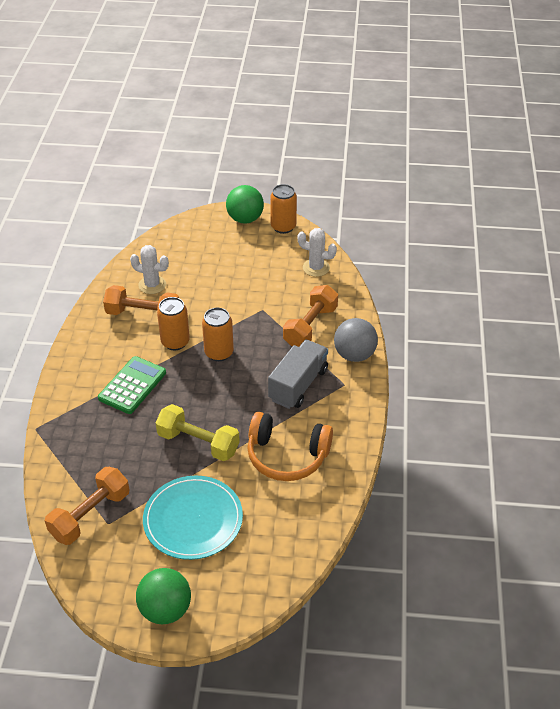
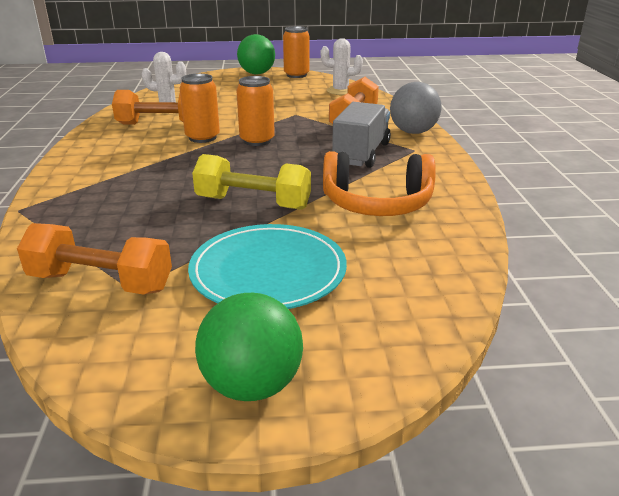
camera: 10 degrees left, 15 degrees down
(90, 515) = (101, 282): orange dumbbell -> orange dumbbell turned 75 degrees clockwise
(132, 385) = (154, 168): green calculator -> none

